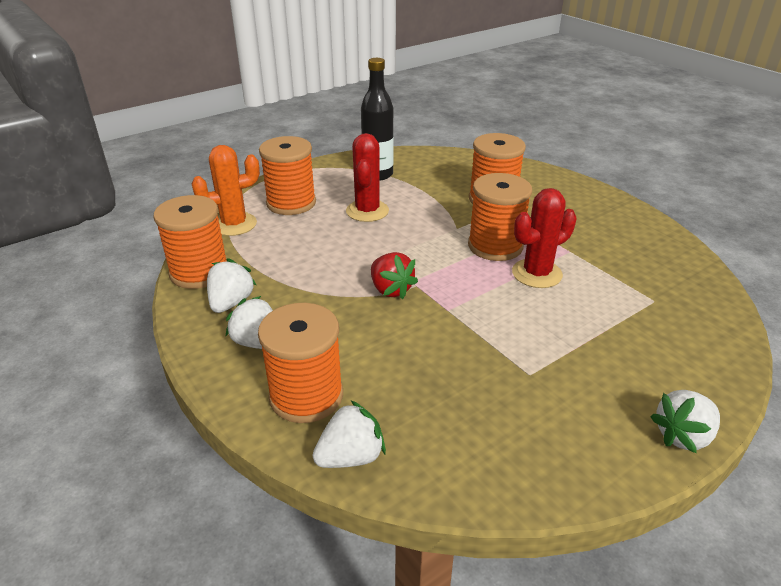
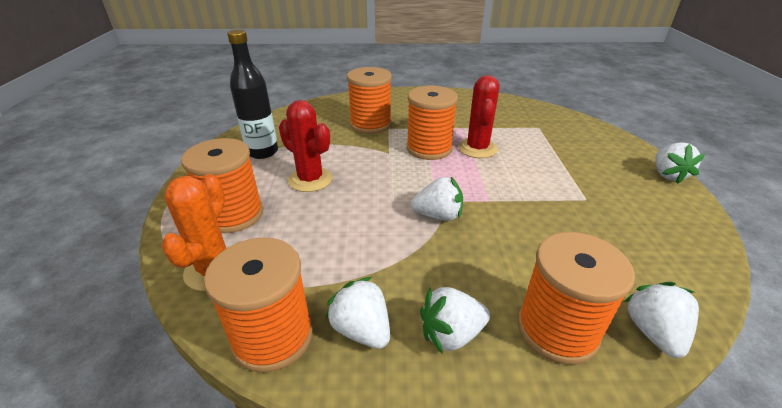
camera: 55 degrees left, 0 degrees up
(391, 289) = (438, 215): red strawberry -> white strawberry

